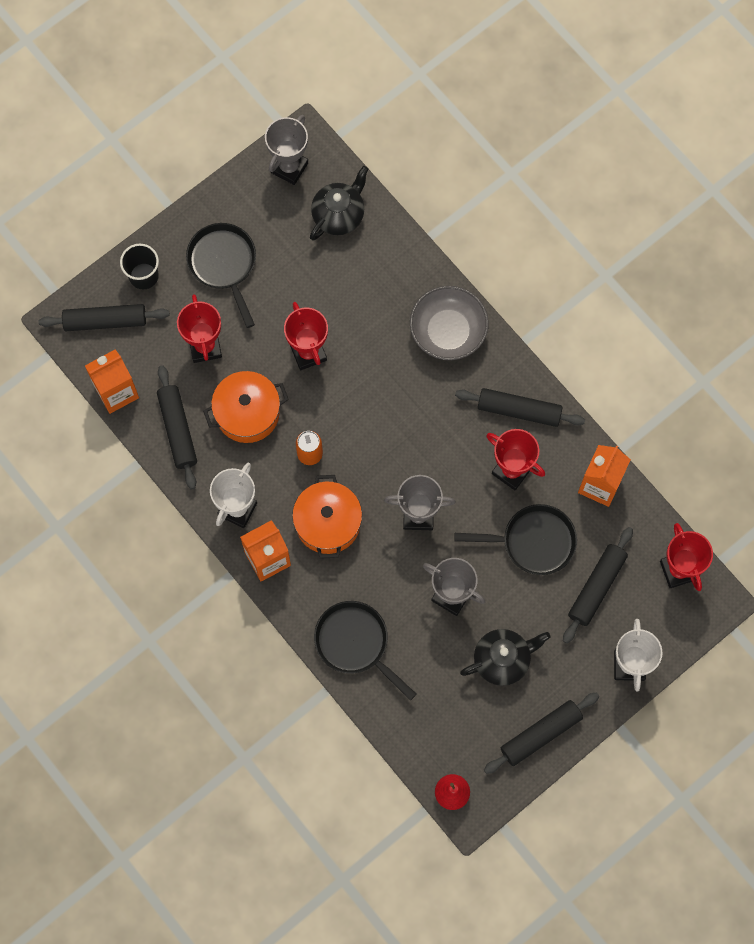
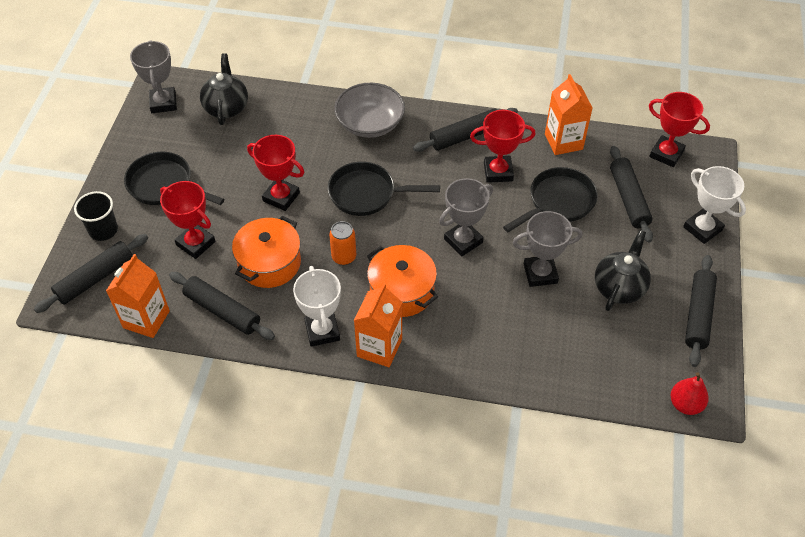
camera: 40 degrees left, 20 degrees down
(355, 643) = (505, 356): black pan -> black pan (367, 193)

